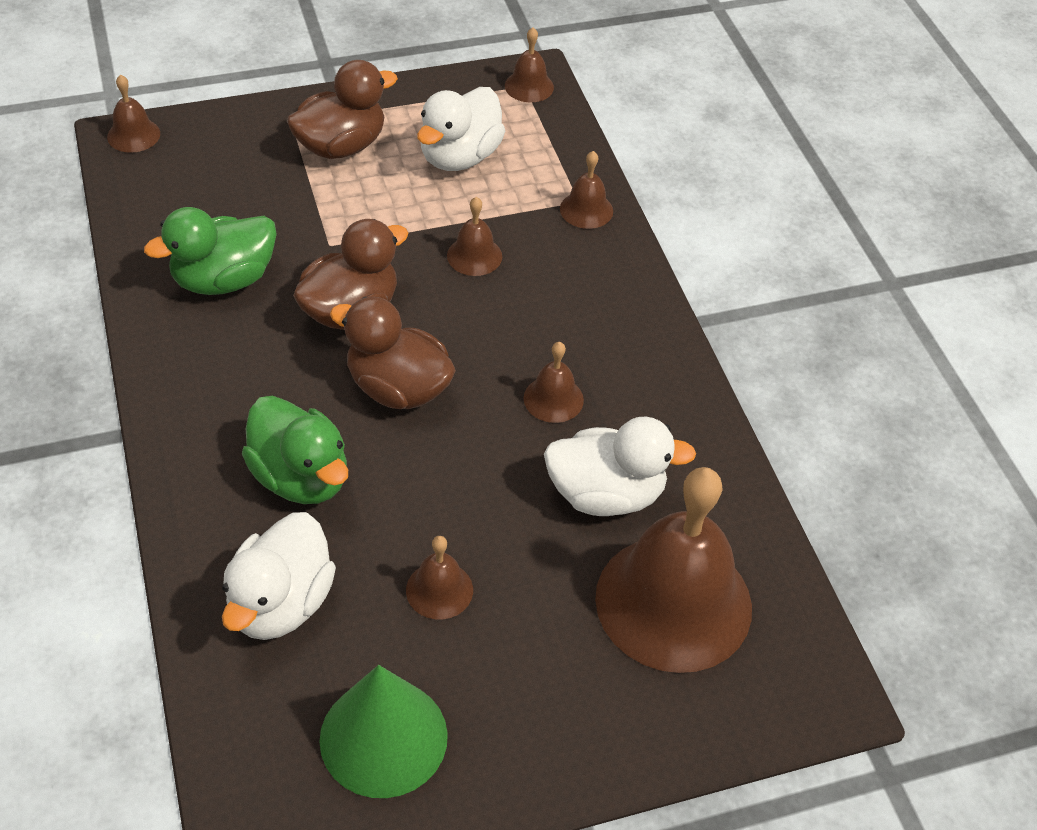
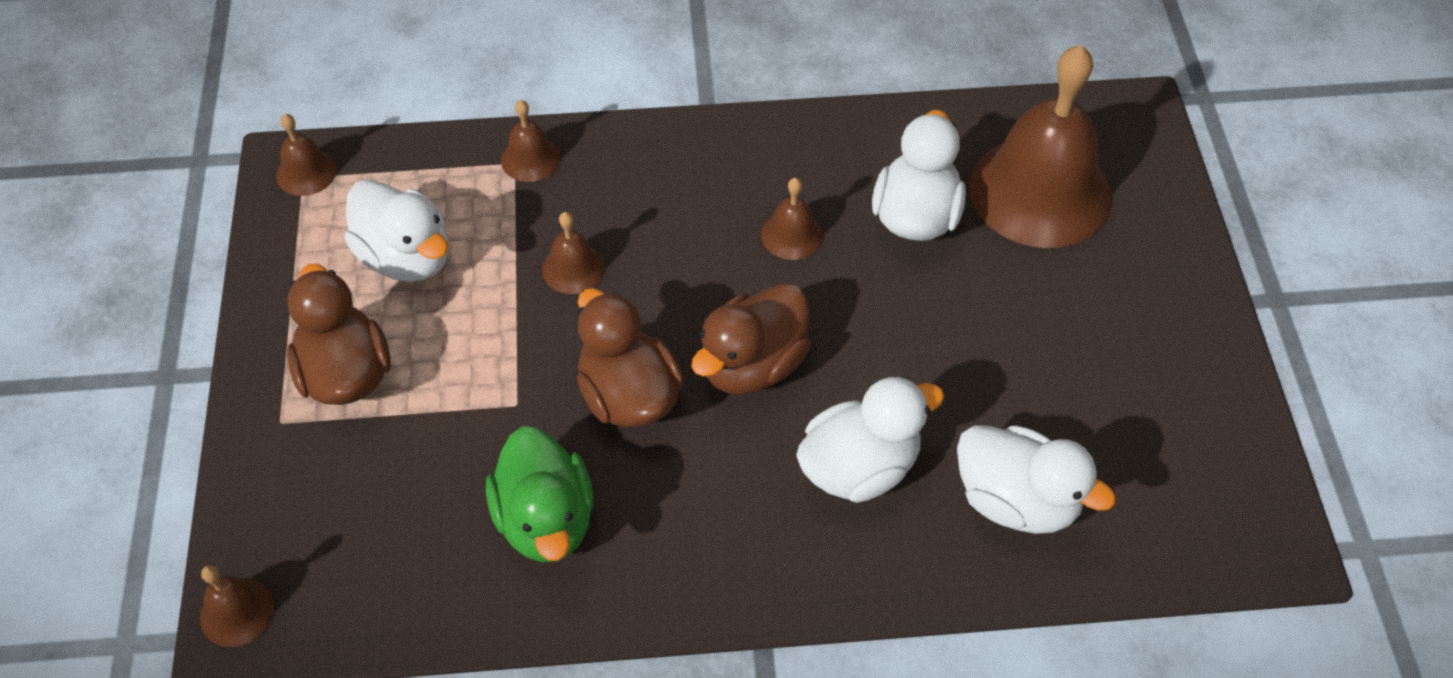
camera: 75 degrees left, 5 degrees up
(301, 477) = (859, 467): green duck -> white duck
(383, 737) = (1168, 430): green cone -> none
(439, 590) = (1012, 364): brown bell -> none

